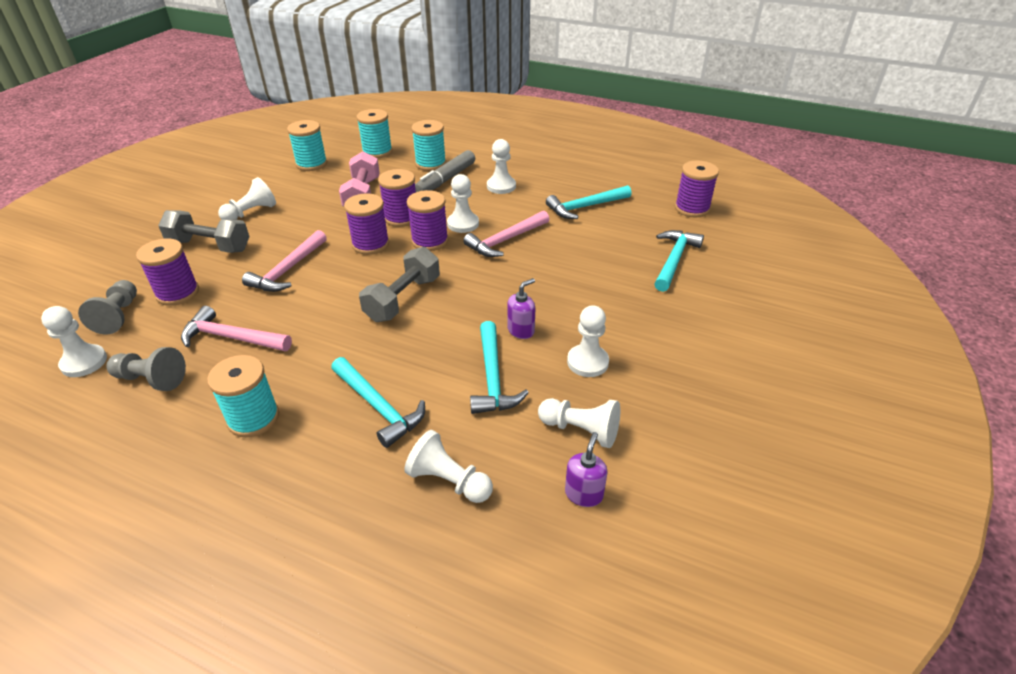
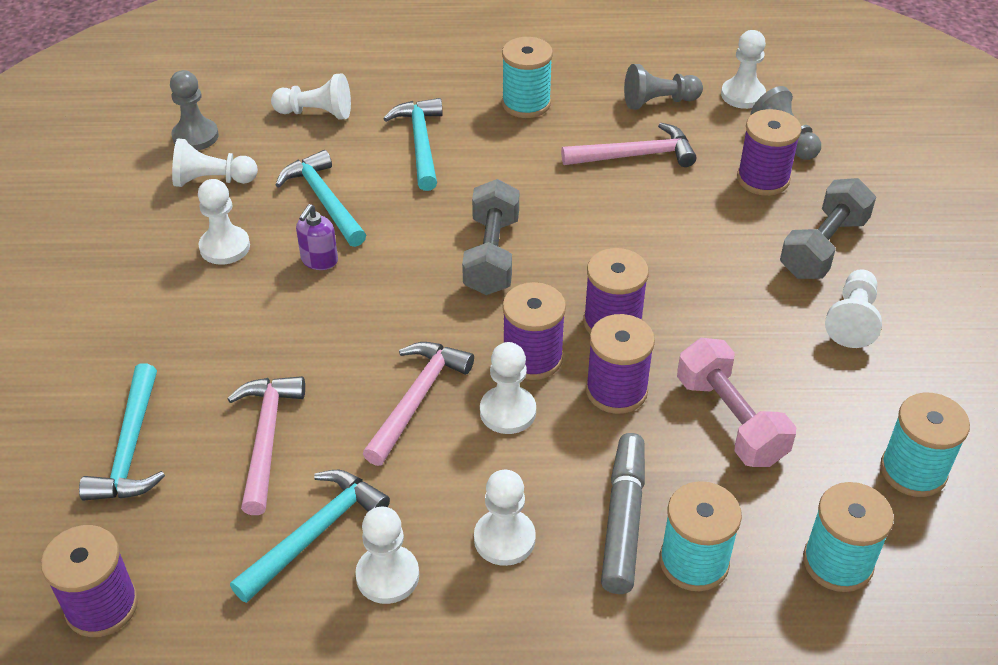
camera: 155 degrees right, 5 degrees up
(210, 246) = (823, 247): grey dumbbell -> grey dumbbell turned 45 degrees counterclockwise
(288, 270) = (676, 247): pink hammer -> pink hammer (267, 438)
(378, 407) = (421, 143): turquoise hammer -> turquoise hammer turned 60 degrees clockwise
(559, 188) = (387, 576): none -> white pawn
(584, 494) = (195, 136): purple soap dispenser -> grey pawn

